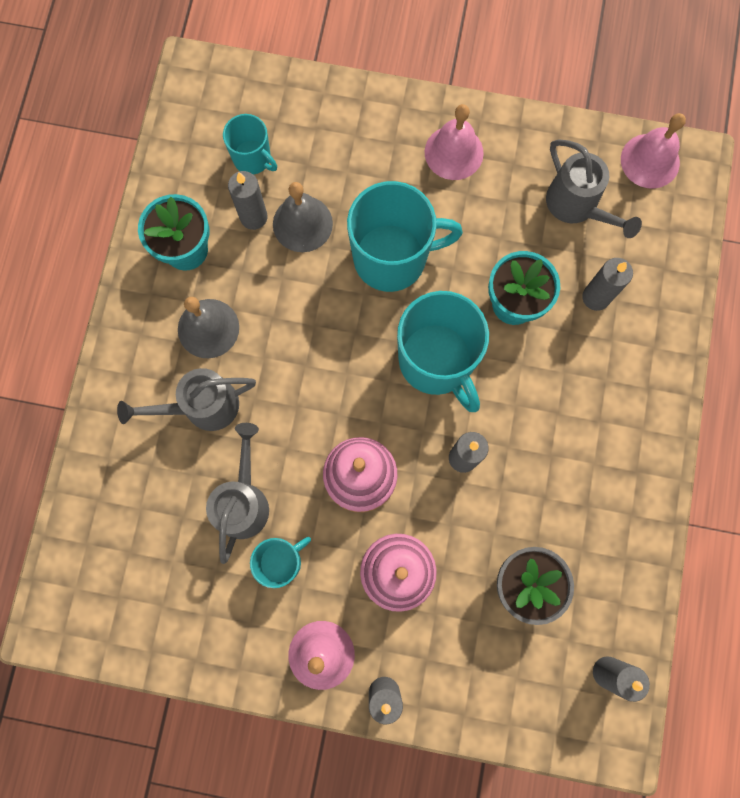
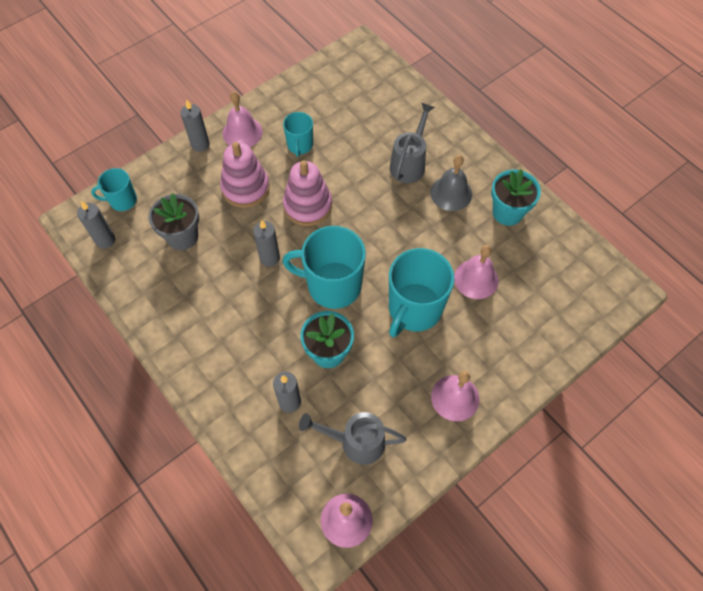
camera: 130 degrees right, 15 degrees down
(243, 501) = (344, 149): grey watering can -> none
(253, 158) = (541, 282): turquoise mug -> turquoise mug (122, 200)
(253, 217) = (501, 257): grey candle -> none
(302, 223) = (476, 279): grey bell -> pink bell

